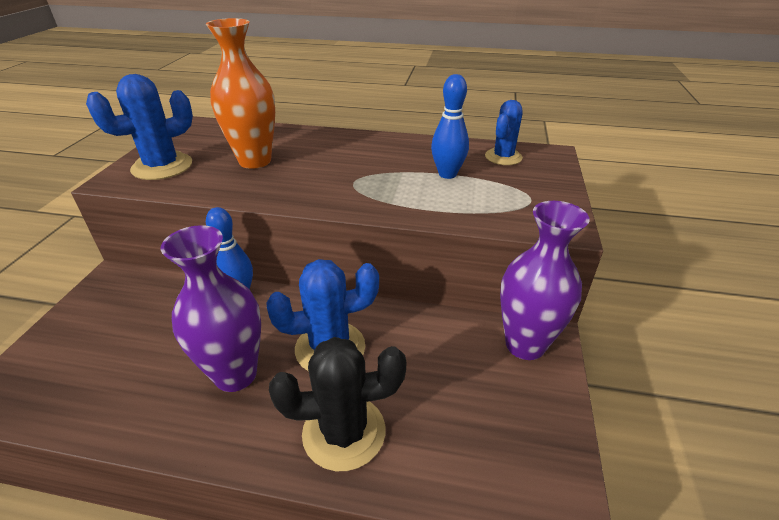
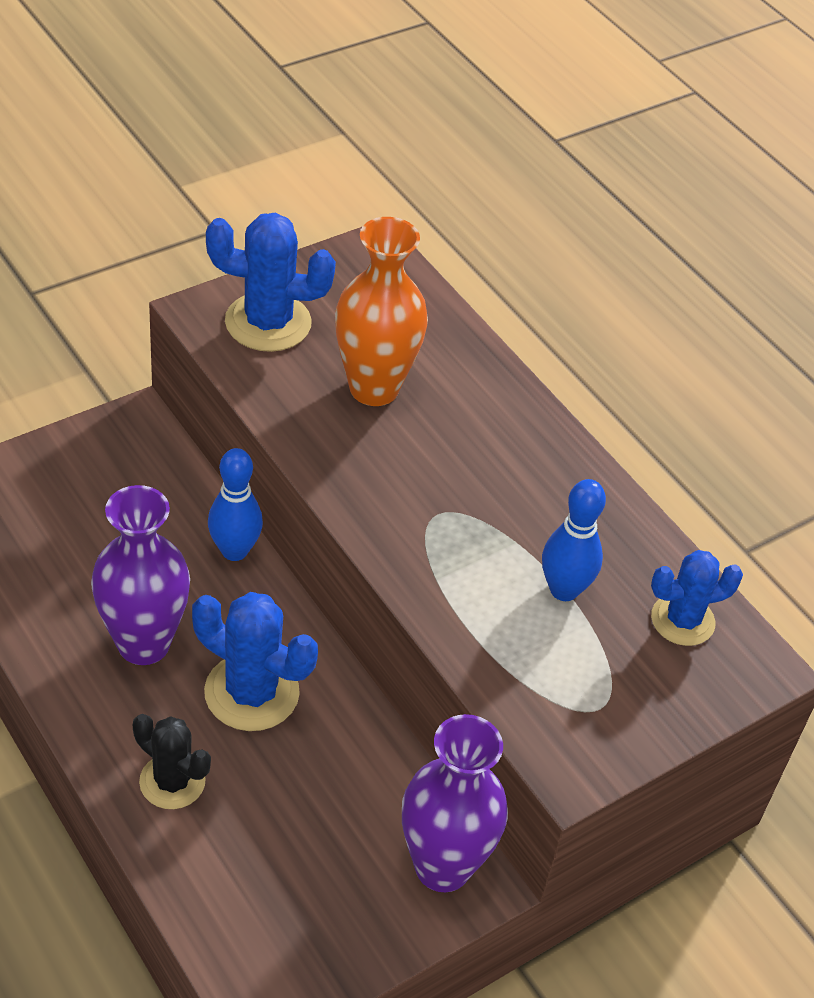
camera: 40 degrees right, 10 degrees up
(344, 432) = (172, 781): black cactus -> black cactus, size x0.66

